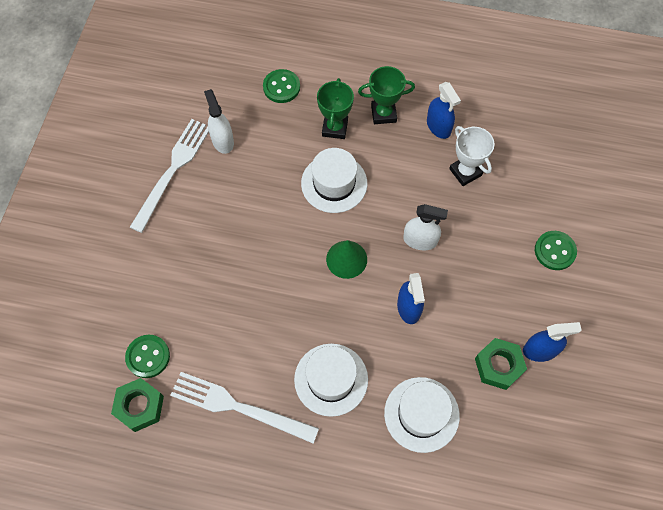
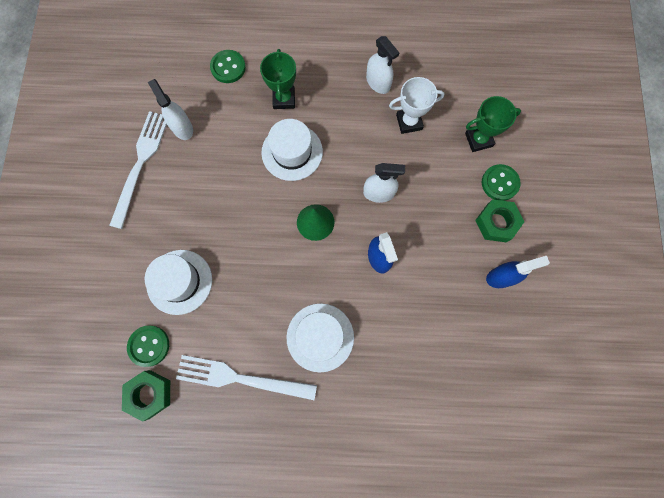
camera: 10 degrees left, 10 degrees up
(383, 114) = (326, 78): green trophy -> green trophy (478, 140)
(421, 414) = (406, 355): white hat -> white hat (179, 282)
(438, 126) = (378, 83): blue spray bottle -> white spray bottle
(465, 172) = (409, 122): white trophy -> white trophy turned 60 degrees counterclockwise
(498, 366) = (467, 298): green nut -> green nut (496, 223)

